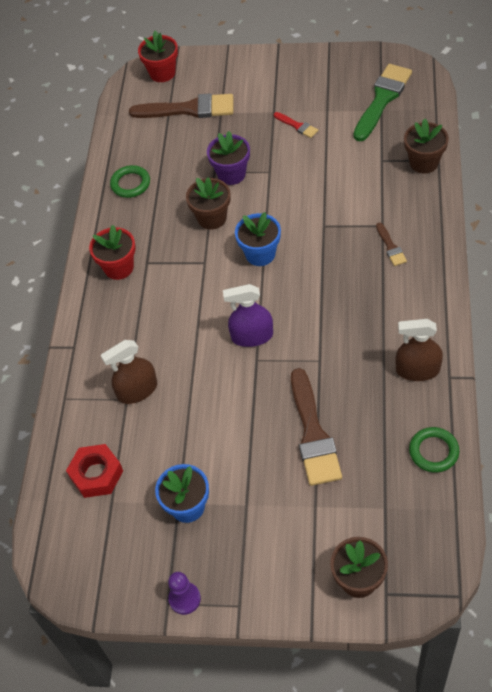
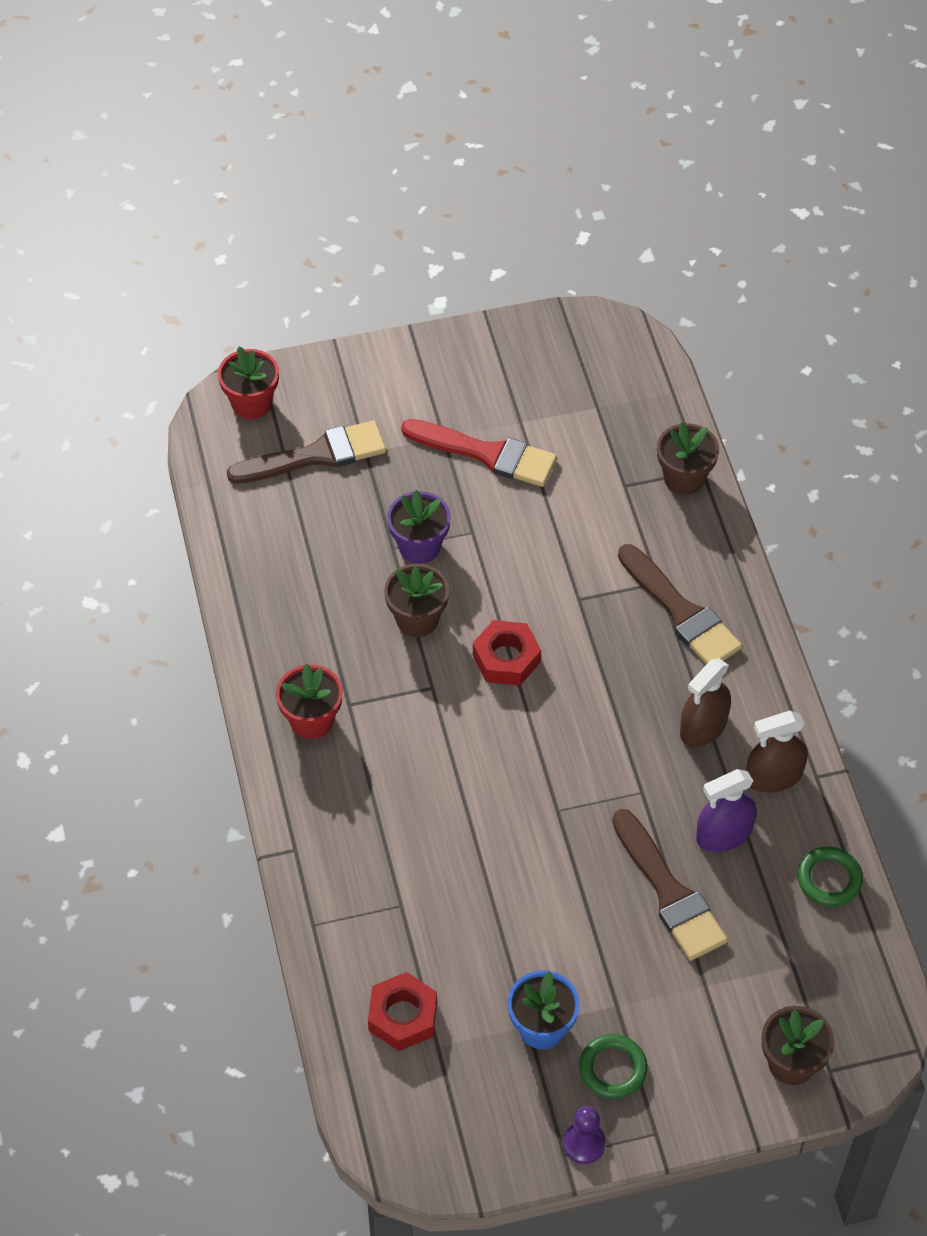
camera: 25 degrees left, 0 degrees up
(130, 184) = (276, 590): green ring -> green ring (613, 1069)
(137, 390) = (411, 890): brown spray bottle -> brown spray bottle (703, 727)
(252, 336) = (539, 779): purple spray bottle -> purple spray bottle (724, 834)
(260, 254) = (506, 659): blue flower pot -> red nut
(297, 126) = (486, 454): red brush -> red brush, size x2.10
(382, 99) = (593, 391): green brush -> none
(390, 247) = (681, 612): brown brush -> brown brush, size x2.10

